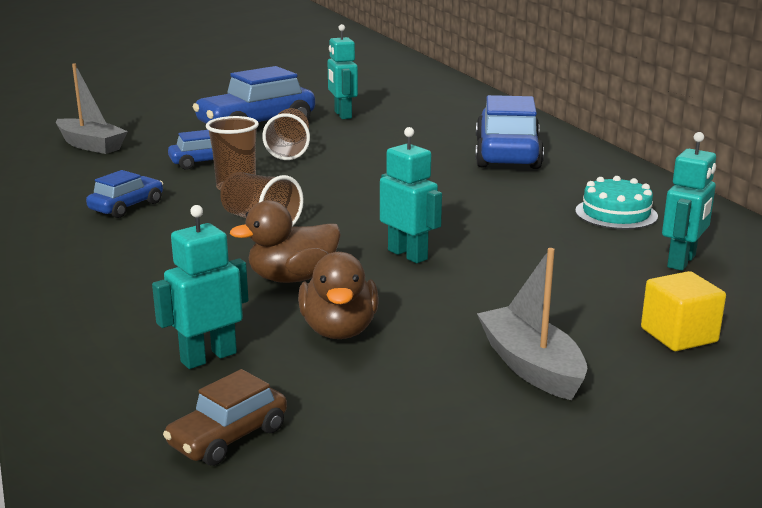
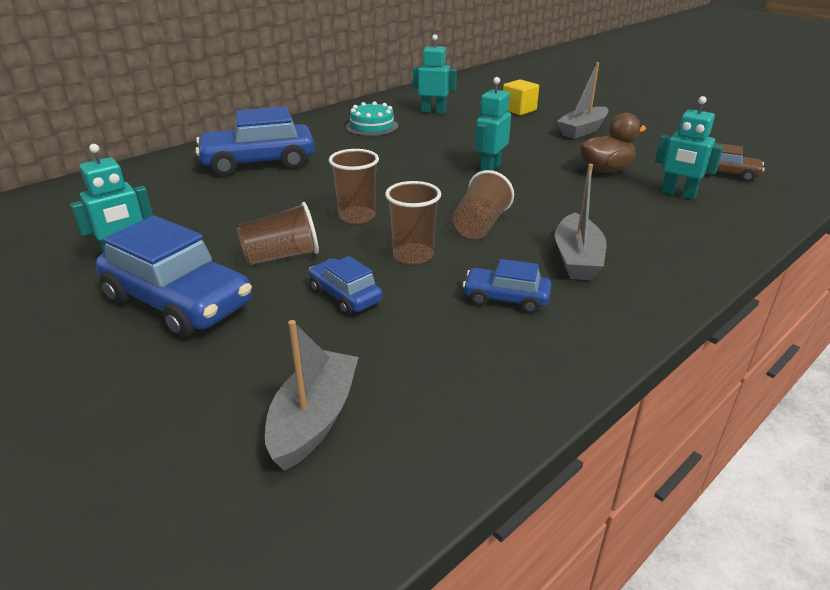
camera: 110 degrees left, 10 degrees up
(144, 247) = (577, 259): none -> grey boat
(292, 278) = (561, 193): brown duck -> none
(335, 178) = (357, 217): none -> brown cup

